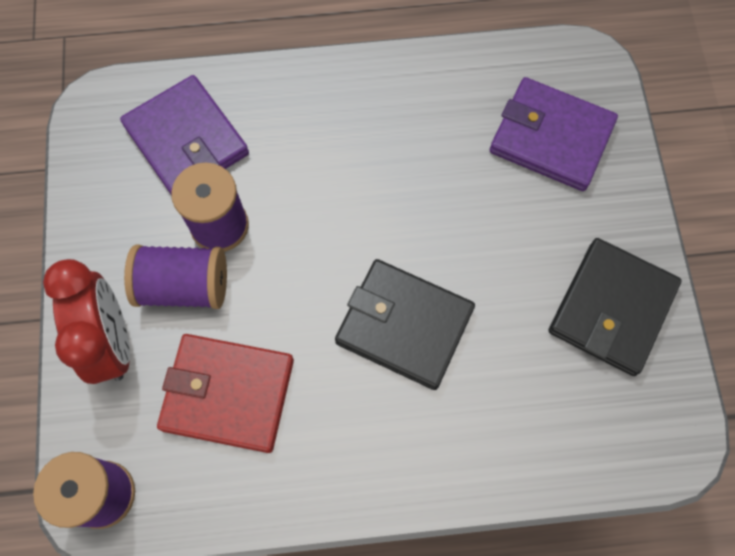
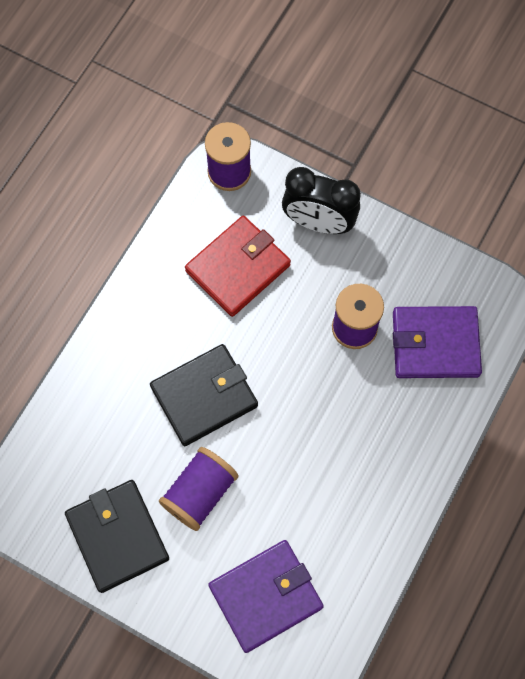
camera: 125 degrees right, 0 degrees up
(112, 342) = (318, 223): red clock -> black clock
(184, 286) = (326, 282): purple spool -> purple spool (200, 493)

